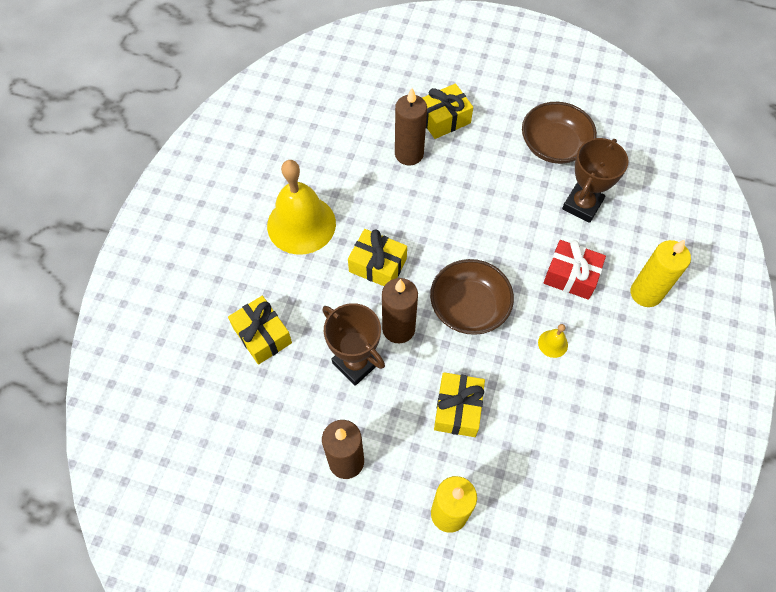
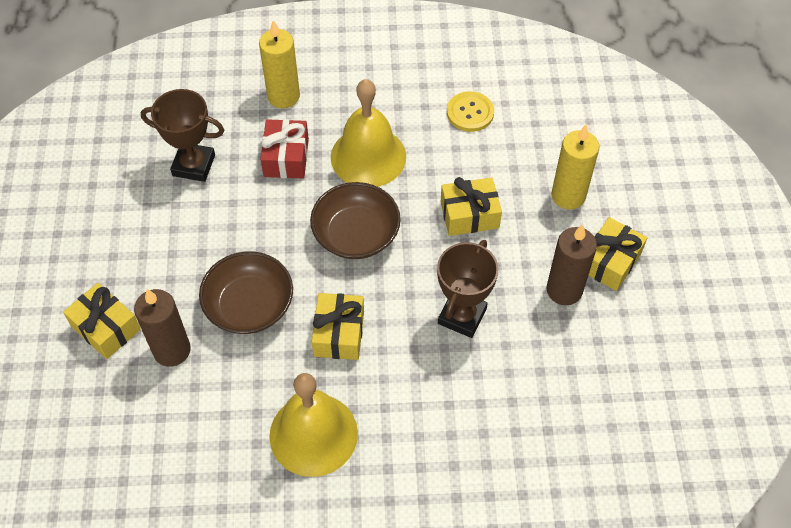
camera: 110 degrees left, 5 degrees down
(262, 335) = (471, 419): yellow gift -> yellow gift (610, 262)
(398, 329) = (407, 289): brown candle -> none
(553, 343) = (368, 156): yellow bell -> yellow bell, size x2.50
(554, 145) = (117, 207): brown bowl -> brown bowl (249, 305)
(583, 458) = (470, 113): none -> yellow button

